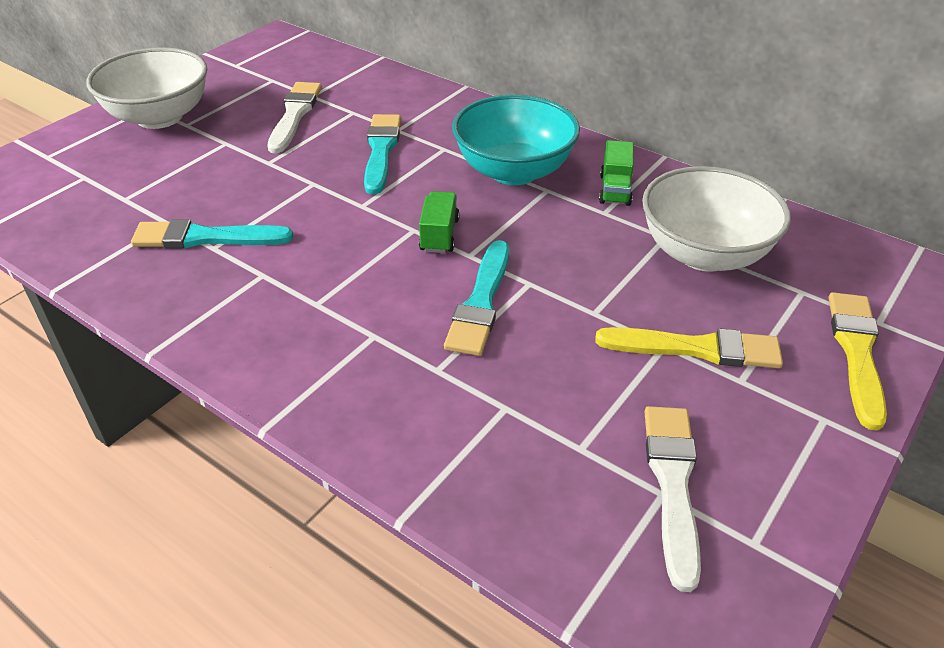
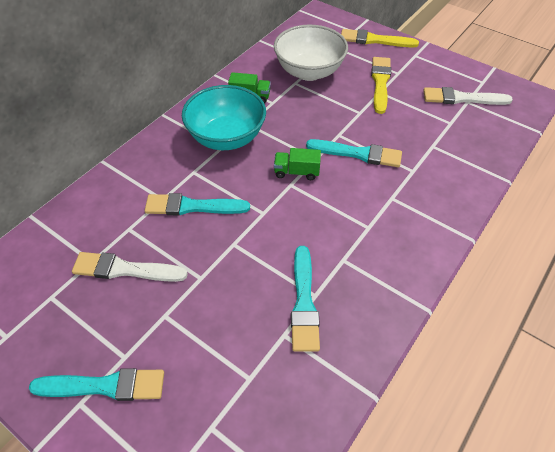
camera: 90 degrees left, 10 degrees up
(159, 117) = (105, 386): white bowl -> turquoise brush

